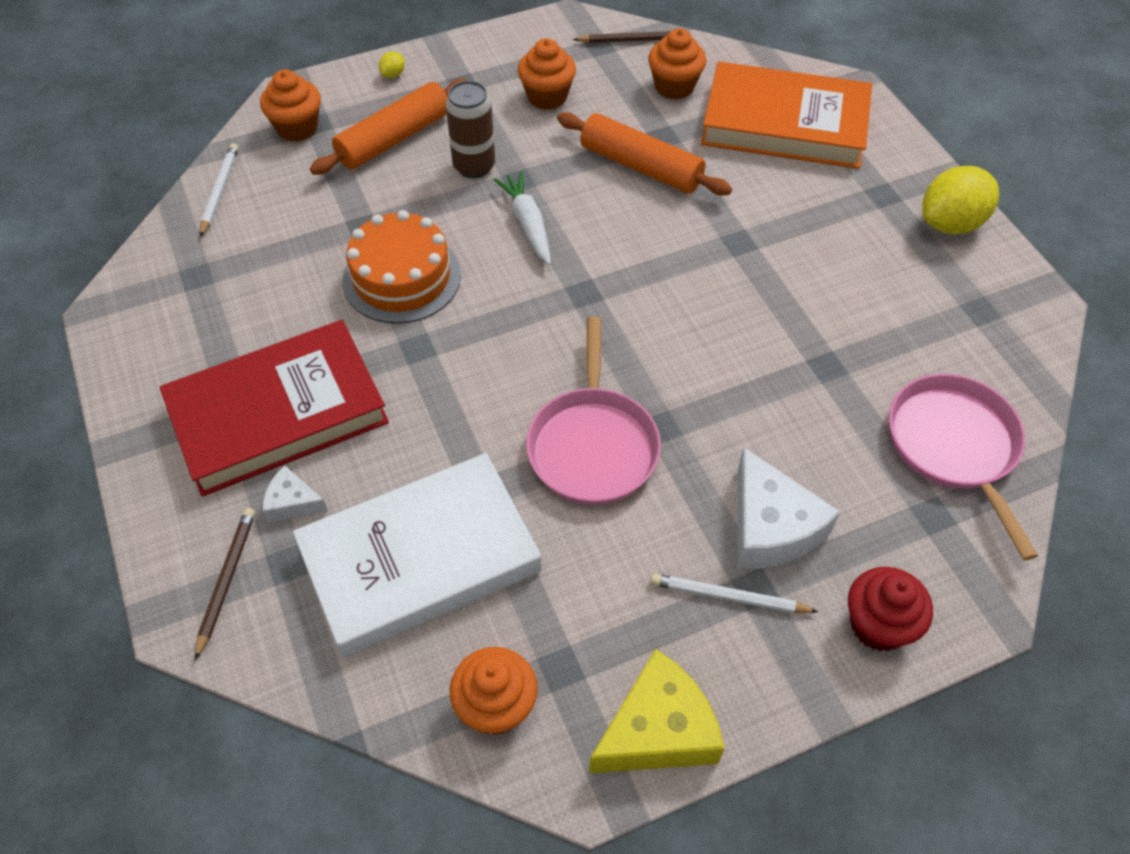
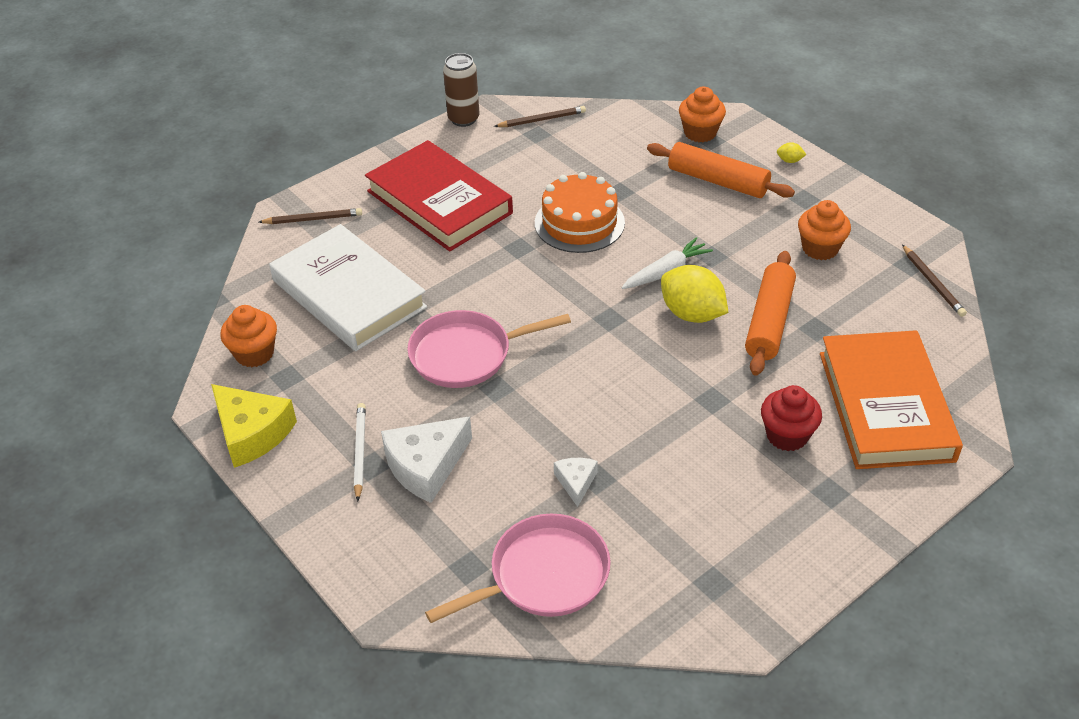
camera: 75 degrees right, 10 degrees down
(169, 264) = (542, 120): none -> brown pencil
(220, 191) = (617, 119): white pencil -> none
(292, 502) = (374, 228): white cheese -> white cheese (576, 482)
(474, 166) = (712, 229): brown can -> brown can (463, 119)
(674, 86) = (887, 322): orange cupcake -> none
(878, 625) = (357, 542): red cupcake -> red cupcake (787, 435)
(950, 223) = (819, 549): yellow lemon -> yellow lemon (692, 314)

